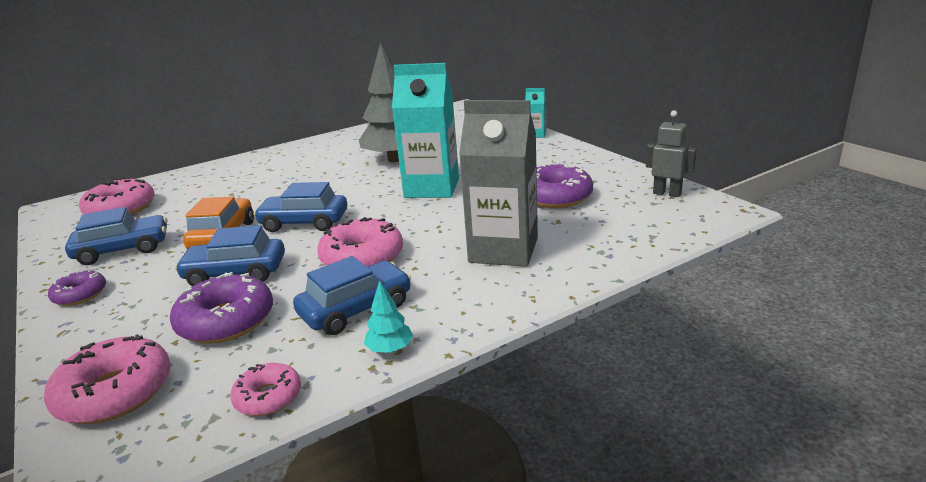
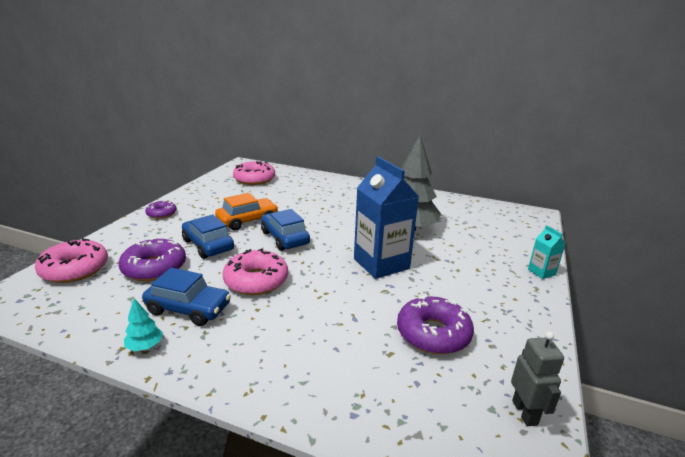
camera: 50 degrees right, 0 degrees up
(123, 249) = (212, 201): blue car -> none
(268, 397) = (79, 321): pink donut -> none
(432, 188) = (381, 264): turquoise carton -> blue carton
(503, 250) = (313, 342): grey carton -> none

